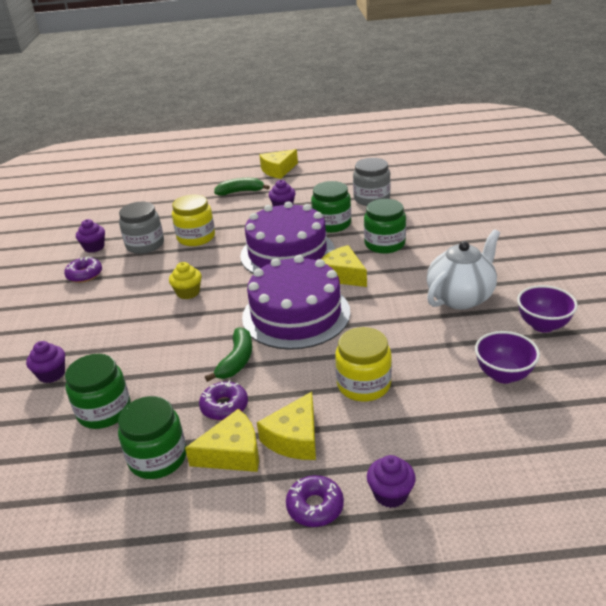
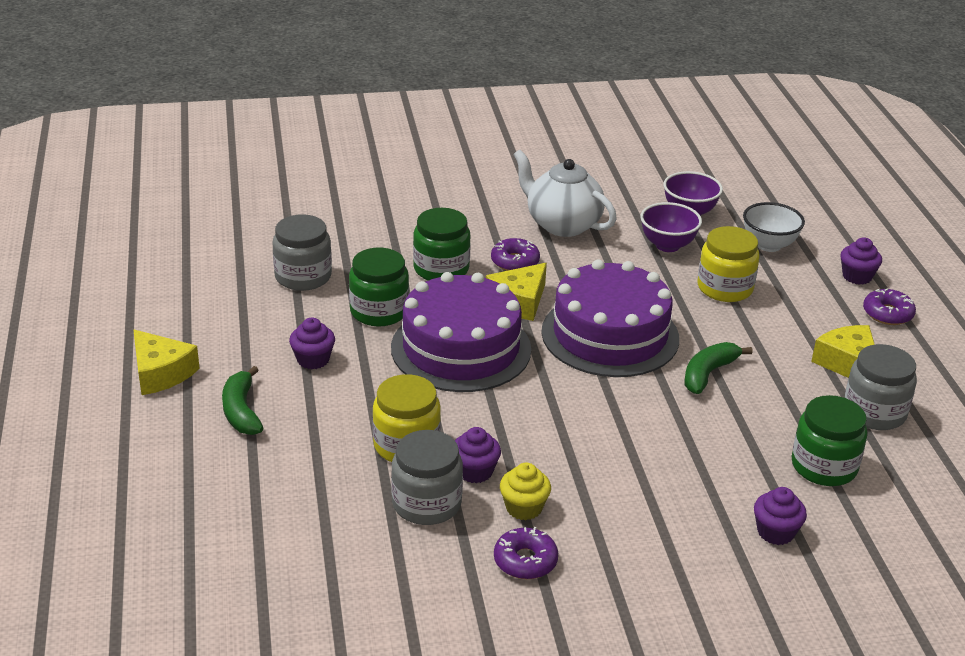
camera: 100 degrees left, 0 degrees up
(94, 247) = (431, 571): purple cupcake -> purple cupcake (475, 471)
(158, 458) = (874, 412): green jar -> grey jar
(188, 292) = (569, 432): yellow cupcake -> yellow cupcake (524, 508)
(224, 406) = (785, 375): purple donut -> purple donut (515, 262)
(237, 360) = (708, 374): green banana -> green banana turned 60 degrees counterclockwise
(294, 438) = (814, 327): yellow cheese -> none
(448, 427) = (769, 245): none -> white bowl
(542, 325) = (607, 185): purple bowl -> purple bowl (667, 245)

